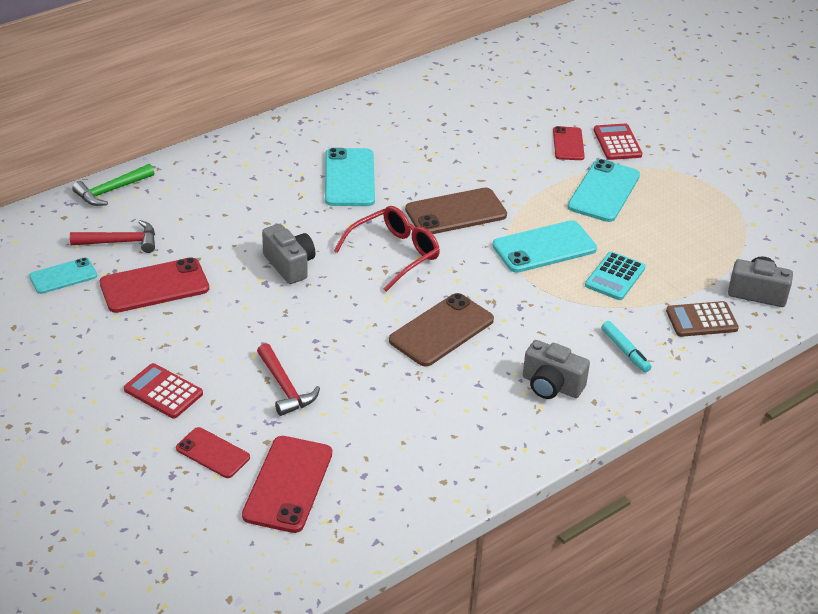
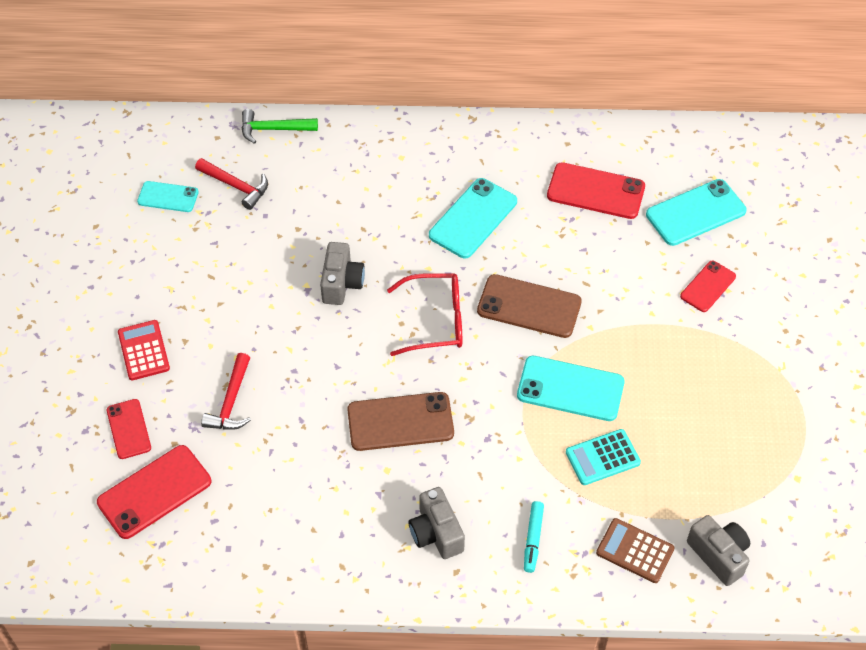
camera: 40 degrees right, 15 degrees up
(154, 286) = (223, 245): red phone -> red phone (595, 191)
(604, 191) = (687, 359): turquoise phone -> turquoise phone (695, 213)
(617, 143) = (757, 311): red calculator -> none

